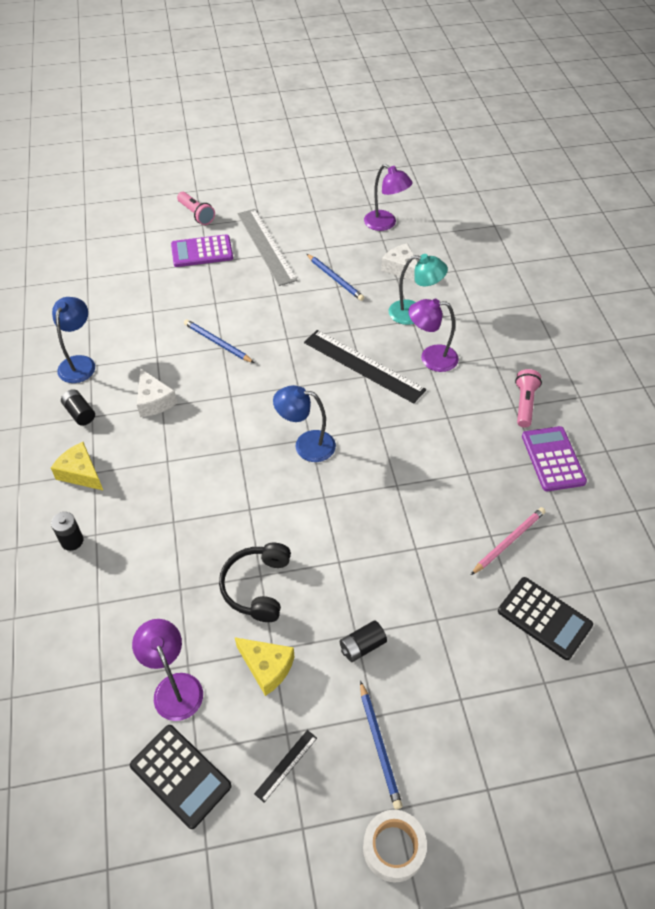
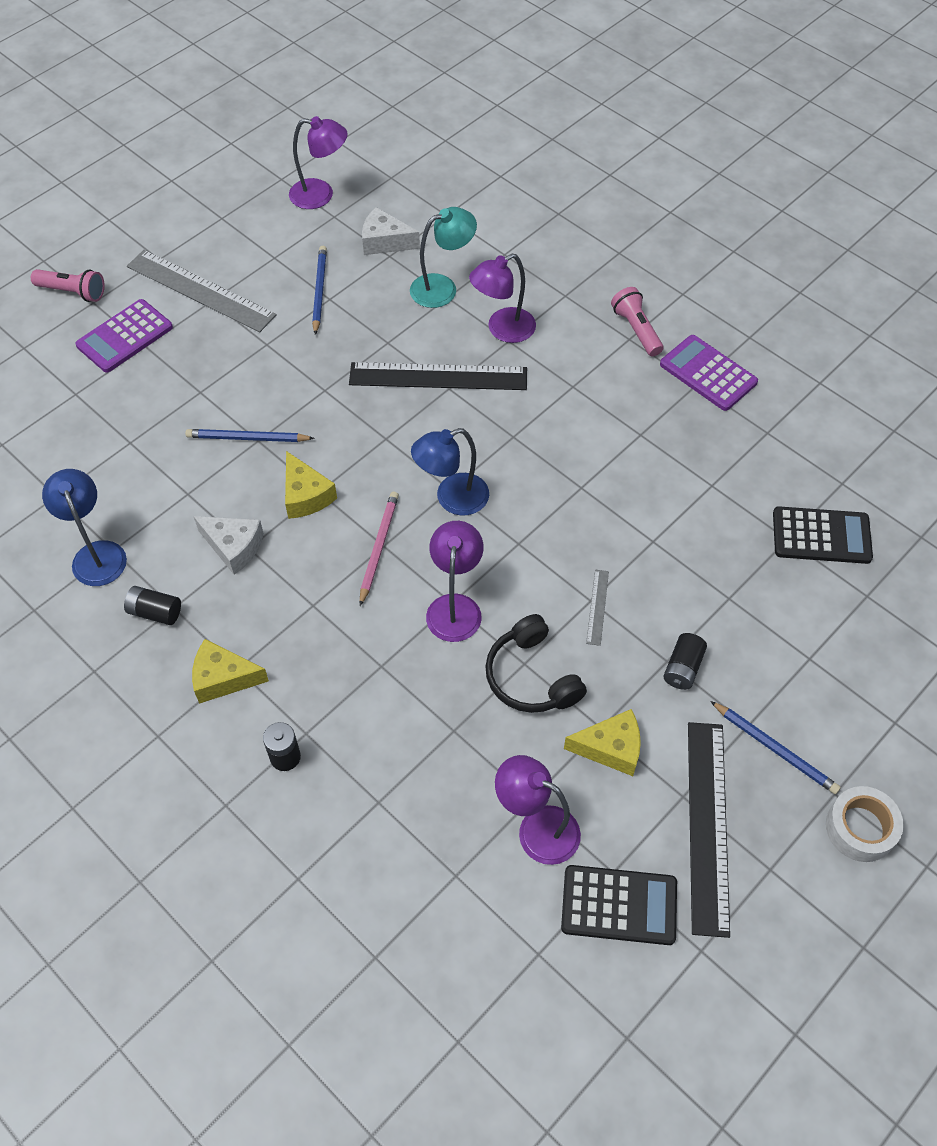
camera: 35 degrees left, 5 degrees up
(221, 394) = (306, 495): none -> yellow cheese
(249, 513) = (455, 607): none -> purple lamp
(286, 765) = (708, 825): black ruler -> black ruler, size x2.31
(335, 279) = (319, 291): blue pencil -> blue pencil turned 105 degrees counterclockwise
(339, 569) = (597, 607): none -> grey ruler
(508, 541) = (732, 481): pink pencil -> pink pencil (378, 547)

